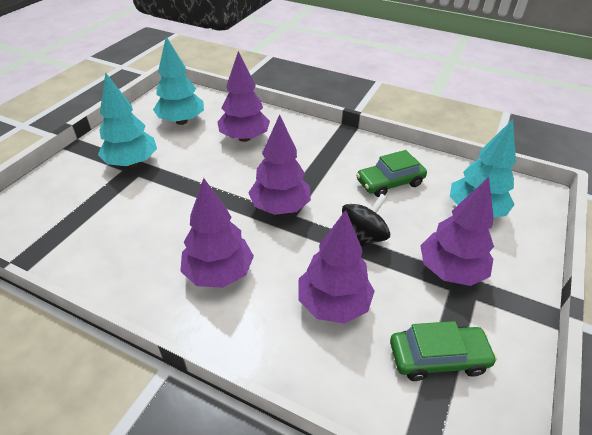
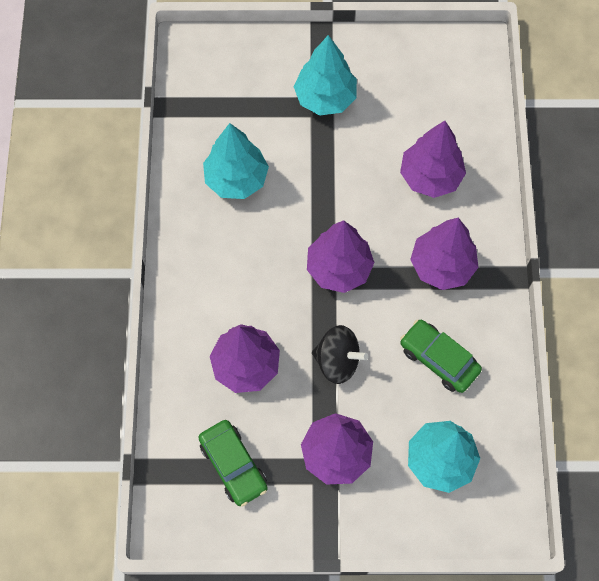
camera: 65 degrees right, 25 degrees up
(181, 121) = (421, 96): turquoise tree -> turquoise tree (236, 179)
(219, 273) = (231, 259): purple tree -> purple tree (442, 266)

